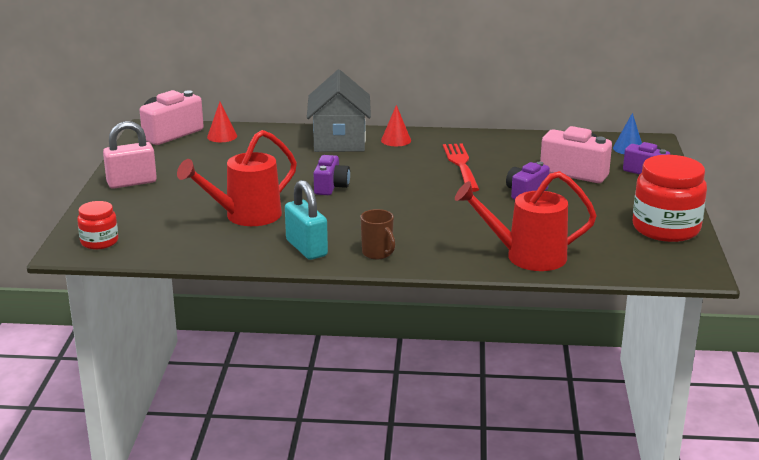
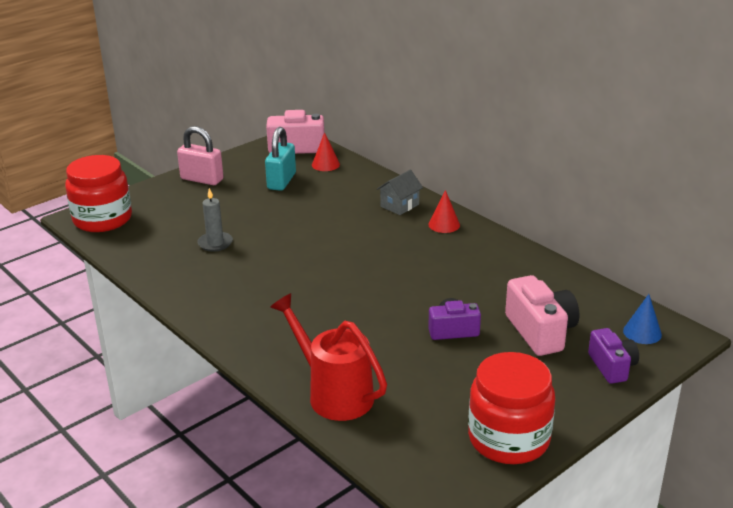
camera: 45 degrees right, 5 degrees up
(99, 242) = (102, 219): red jar -> red jar, size x1.84
(245, 216) = (215, 243): red watering can -> grey candle
(306, 248) = (202, 292): turquoise padlock -> turquoise padlock (281, 181)
(331, 187) = (316, 246): purple camera -> none
(339, 141) = (399, 205): grey house -> grey house, size x0.53
(377, 253) = (237, 325): brown mug -> none
(461, 165) = (450, 275): red fork -> none

